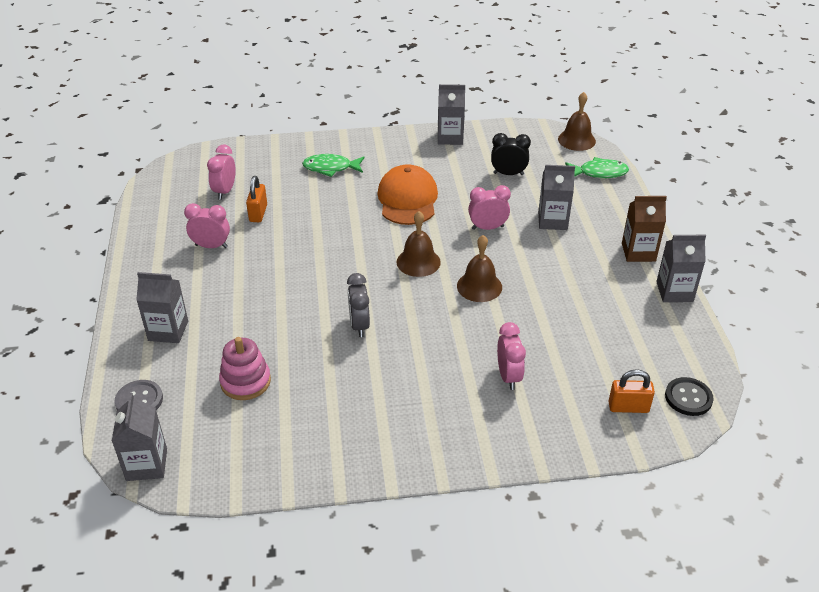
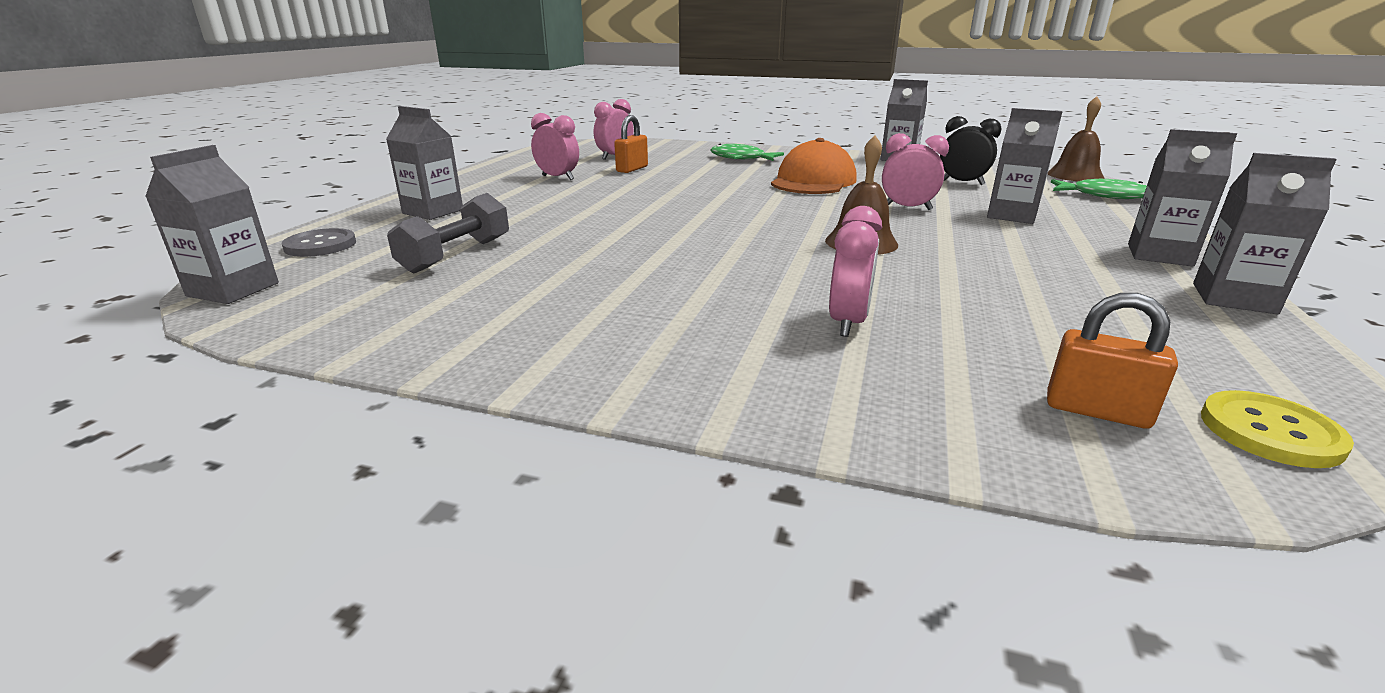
camera: 25 degrees right, 15 degrees down
(245, 381) = (456, 255): pink stacking toy -> grey dumbbell
(359, 325) = (657, 243): grey clock -> none
(418, 262) = (787, 215): brown bell -> none
(638, 252) = (1159, 255): brown carton -> grey carton
(688, 398) = (1270, 432): black button -> yellow button

